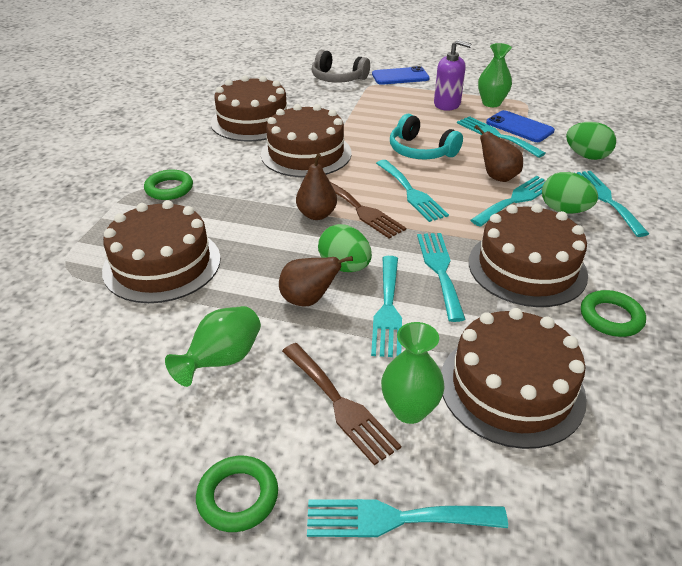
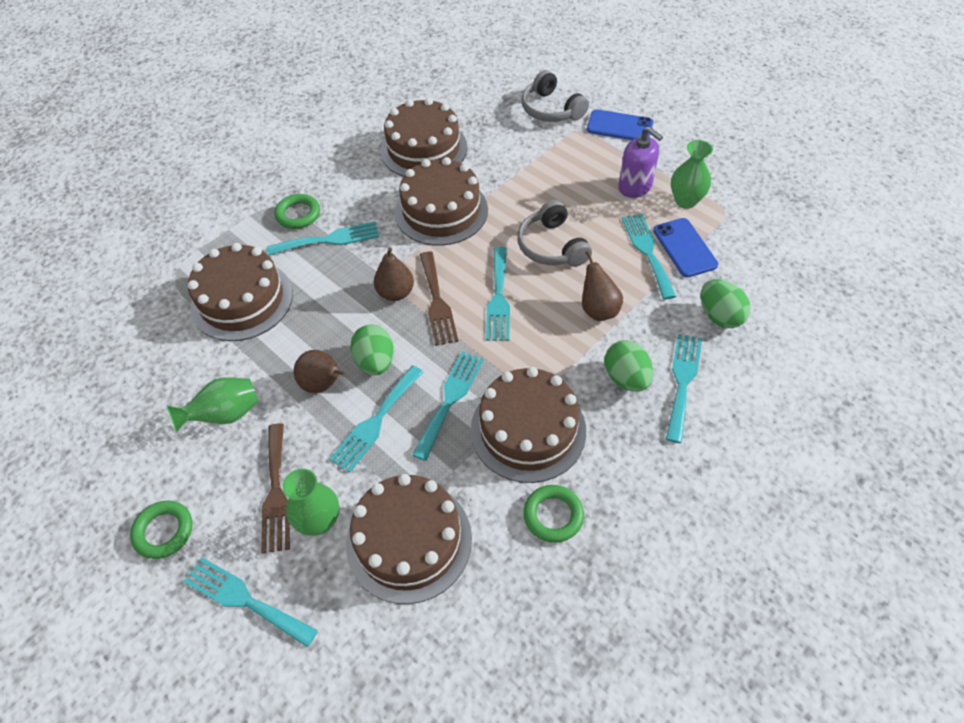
camera: 30 degrees right, 15 degrees up
(421, 151) = (551, 246): turquoise headphones -> grey headphones
(516, 200) = (590, 346): turquoise fork -> turquoise fork (329, 239)

